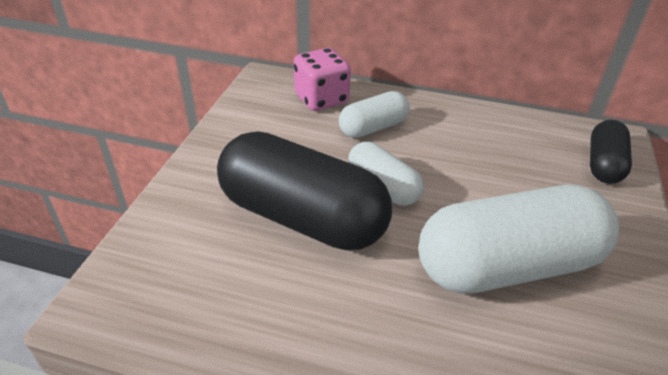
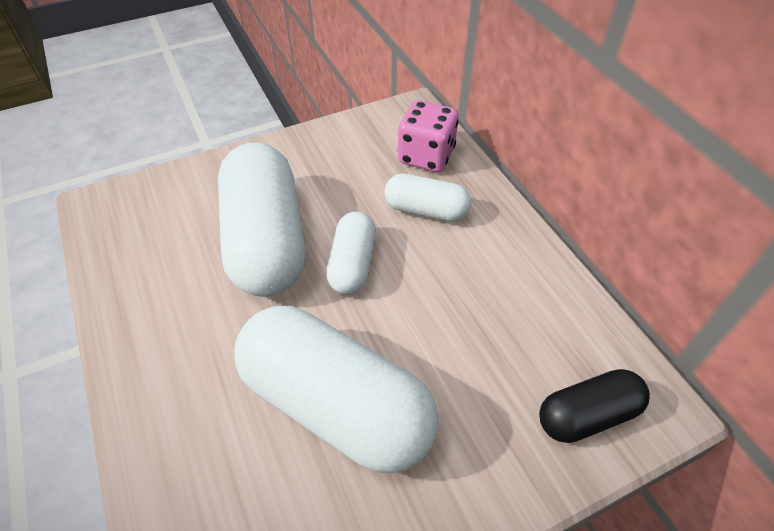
camera: 50 degrees right, 10 degrees up
(302, 217) = (266, 241): black capsule -> white capsule

